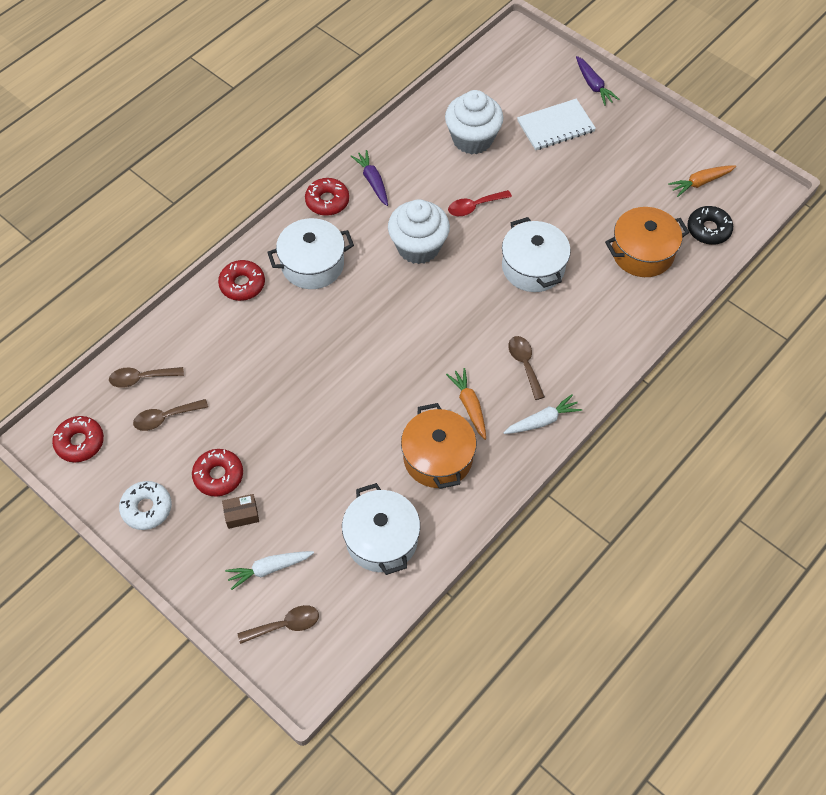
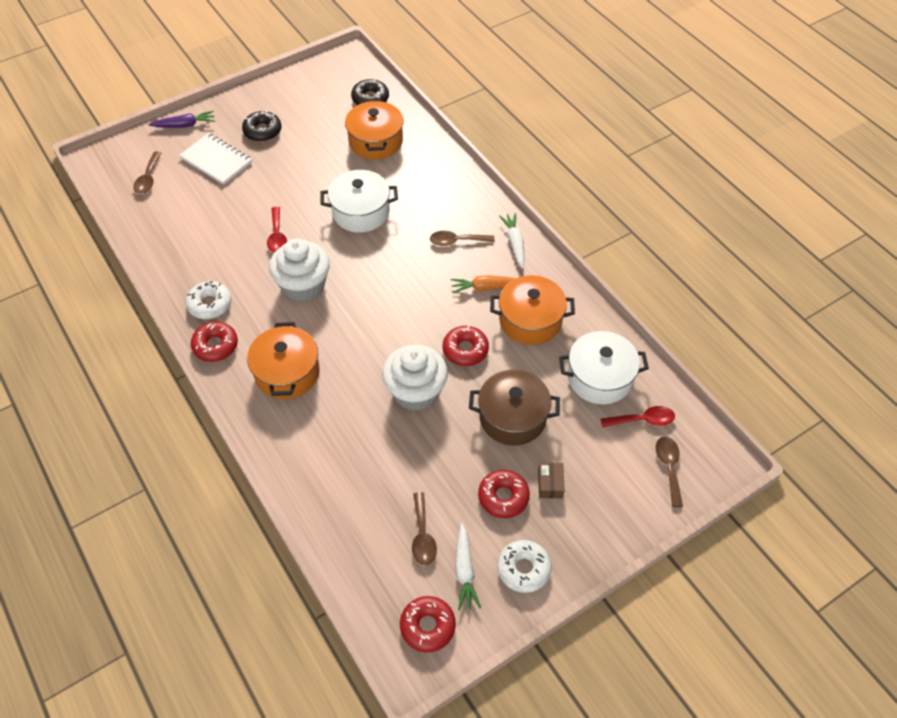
camera: 75 degrees left, 5 degrees down
(141, 378) = (367, 552): brown spoon -> brown spoon (148, 178)
(242, 284) = (286, 438): red donut -> red donut (465, 350)
(269, 569) = (611, 470): white carrot -> white carrot (464, 571)
(310, 465) = (512, 417): none -> brown pot
(312, 264) = (287, 373): white pot -> orange pot
(338, 591) = (643, 420): none -> red spoon
(372, 181) = (210, 304): purple carrot -> white donut
(472, 139) = (199, 219): white cupcake -> white cupcake (416, 392)
(555, 126) = (216, 160): white notebook -> white notebook turned 45 degrees counterclockwise
(613, 150) = (262, 131): none -> black donut
(700, 182) = (322, 90): orange carrot -> none

